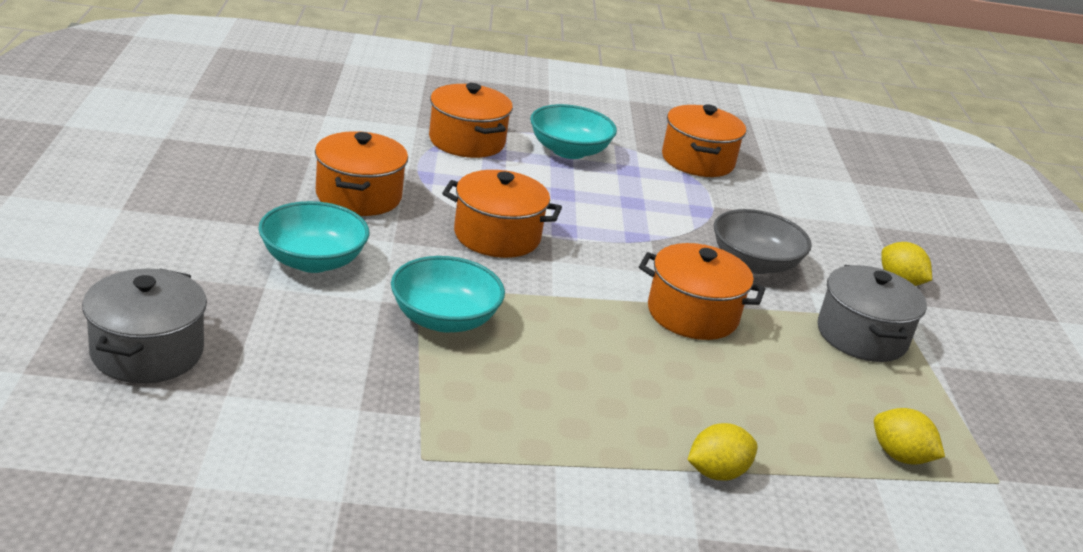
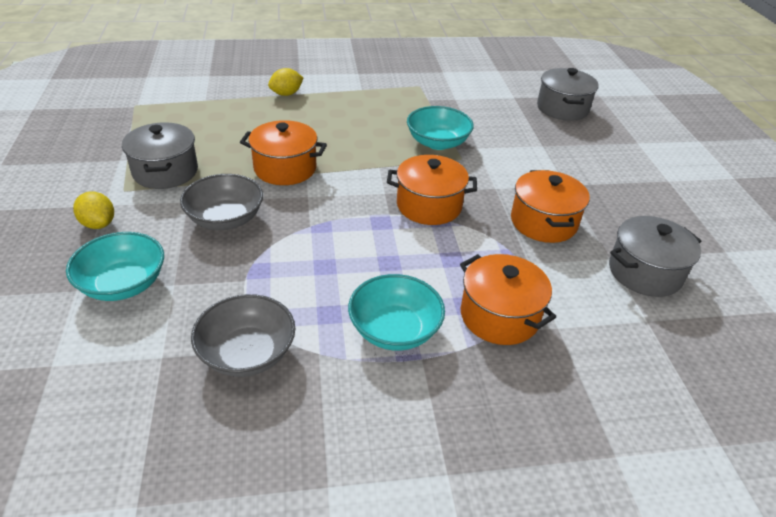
camera: 175 degrees right, 10 degrees up
(285, 140) = (645, 272): none -> grey pot
(313, 261) = (531, 165): turquoise bowl -> turquoise bowl (123, 284)
(697, 161) = (247, 353): orange pot -> grey bowl
(900, 456) = (184, 109): yellow lemon -> none

